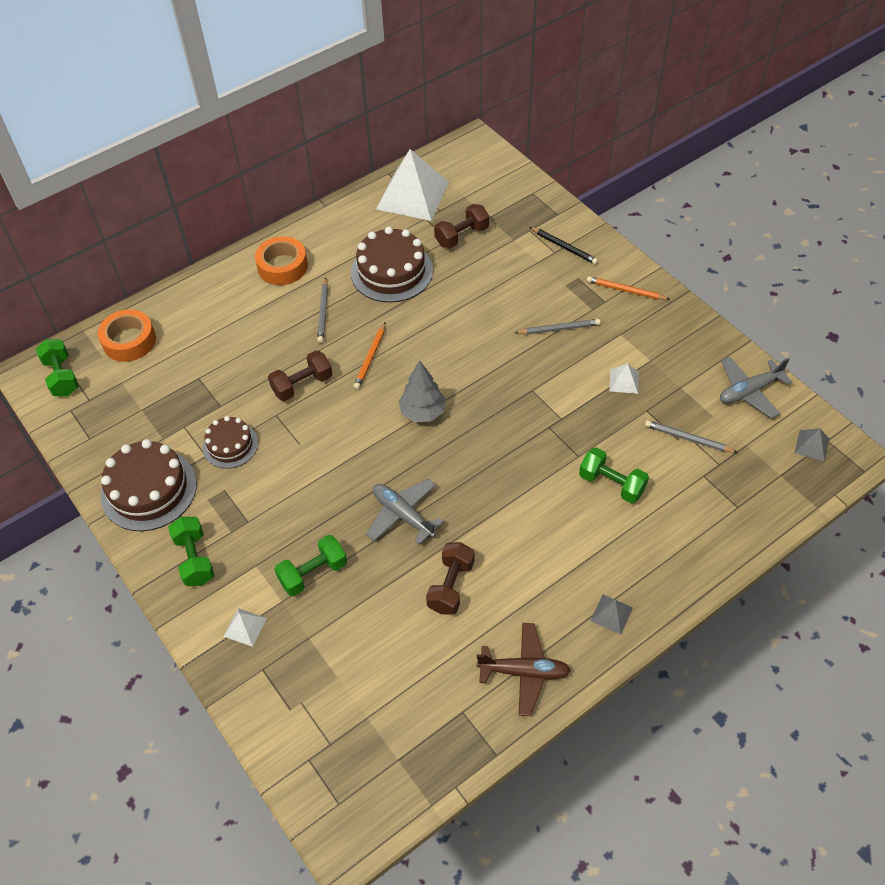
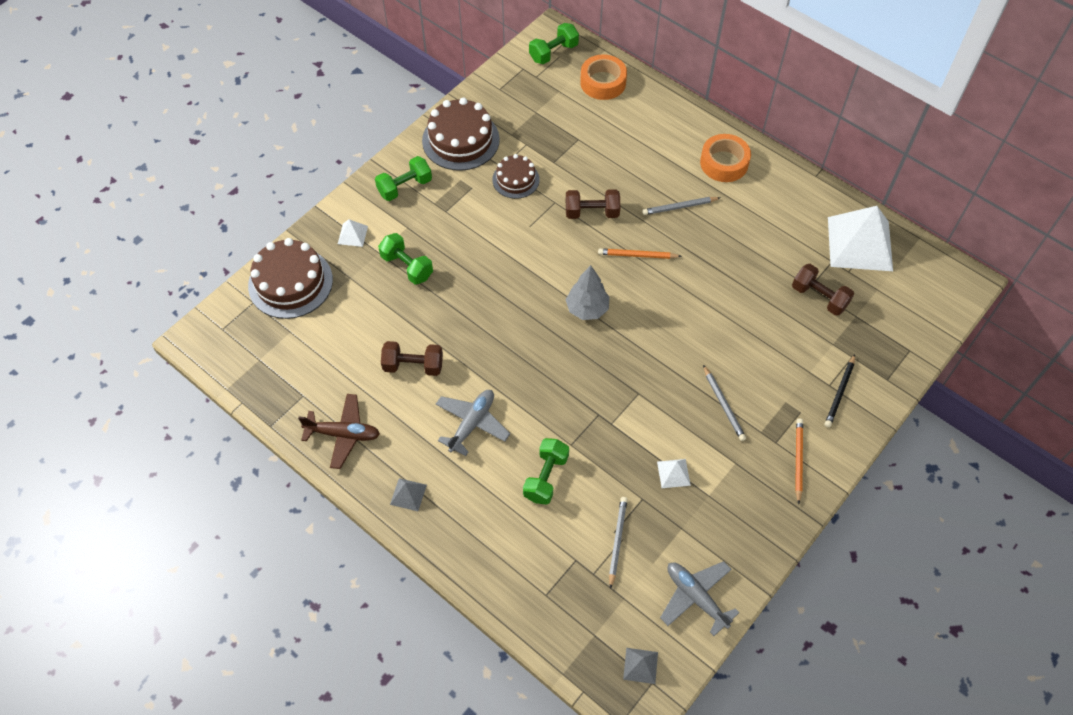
camera: 75 degrees right, 5 degrees up
(302, 385) = (592, 212): brown dumbbell -> brown dumbbell turned 45 degrees counterclockwise
(391, 271) = (749, 248): brown cake -> brown cake (290, 283)
(403, 515) = (475, 317): grey plane -> grey plane (472, 423)
(524, 672) = (343, 434): brown plane -> brown plane turned 75 degrees counterclockwise

